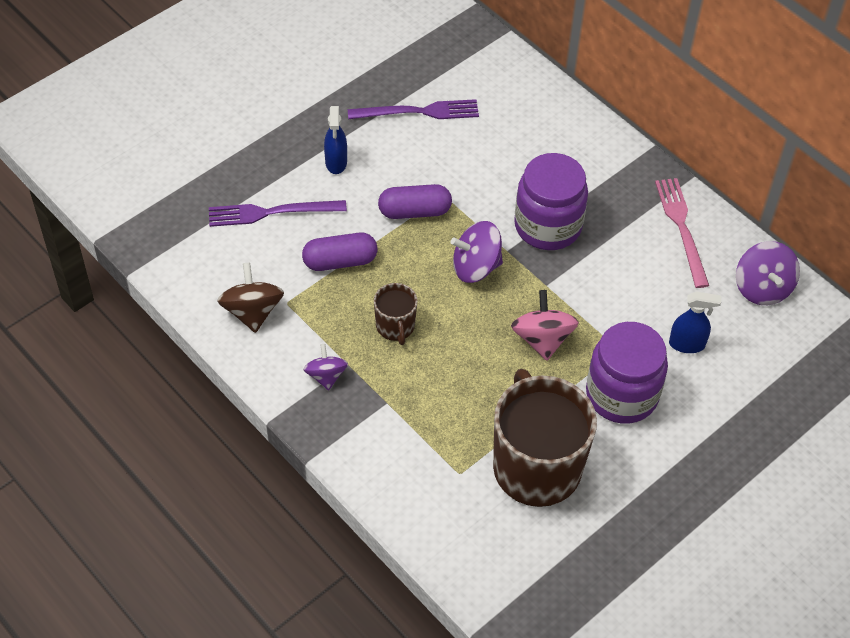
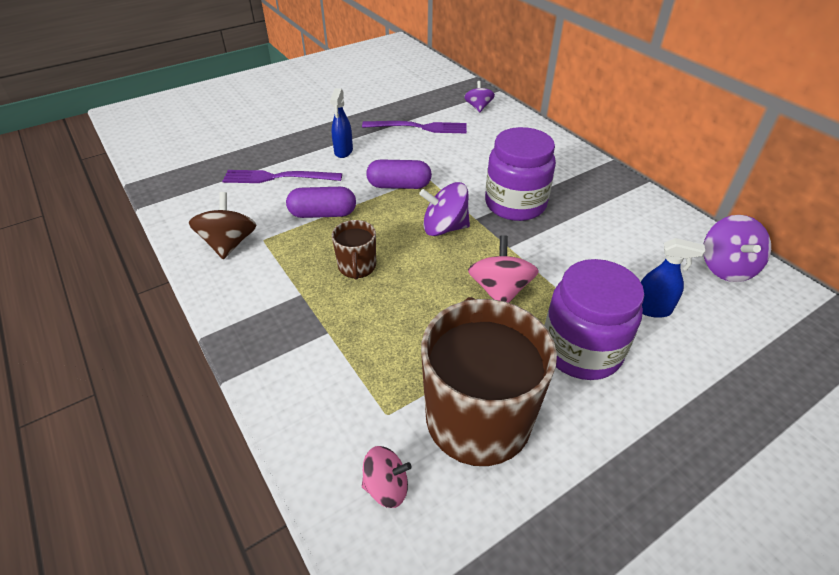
camera: 10 degrees right, 10 degrees down
(326, 376) = (275, 302): purple spinning top -> purple spinning top (478, 107)
(472, 530) = (386, 487): none -> pink spinning top
(682, 228) = (640, 215): pink fork -> none

